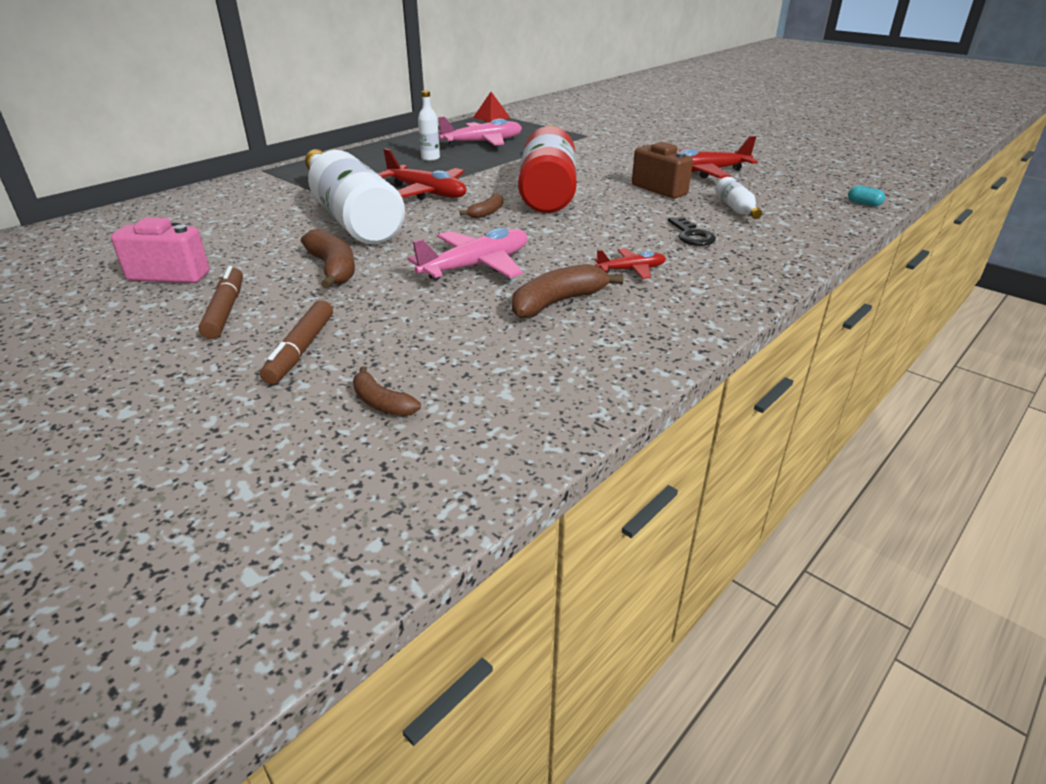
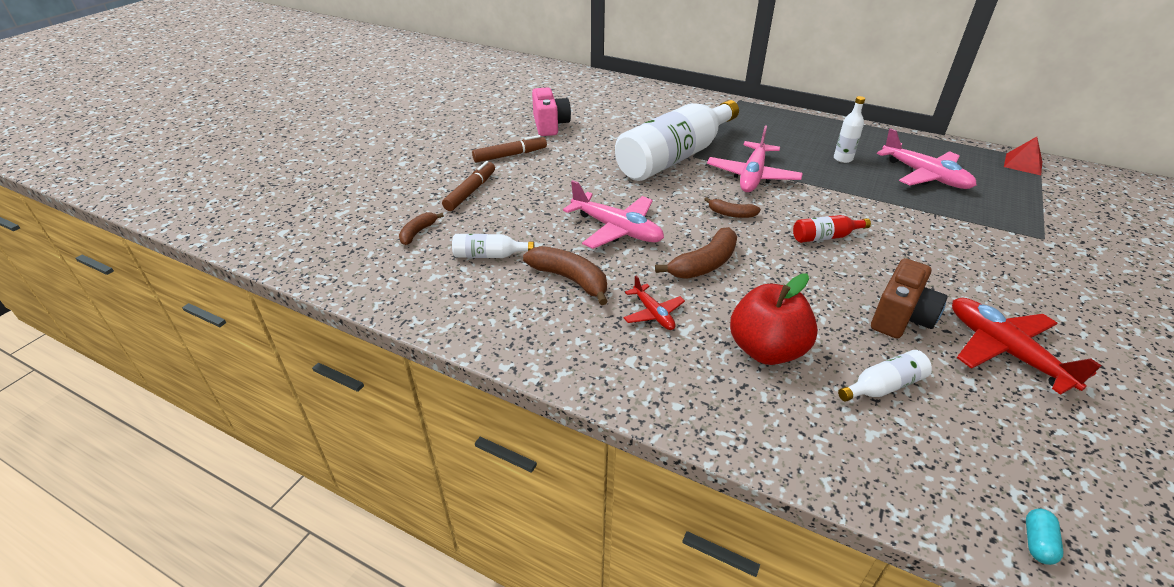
camera: 75 degrees right, 5 degrees up
(301, 350) = (470, 191): brown marker -> brown marker turned 120 degrees clockwise
(333, 269) = (582, 173): brown banana -> brown banana (704, 264)
(427, 193) = (752, 176): red plane -> pink plane
(480, 348) = (489, 255): none -> white bottle
(548, 188) = (825, 237): red bottle -> red bottle, size x0.40
(691, 235) = (766, 350): black key -> red apple

